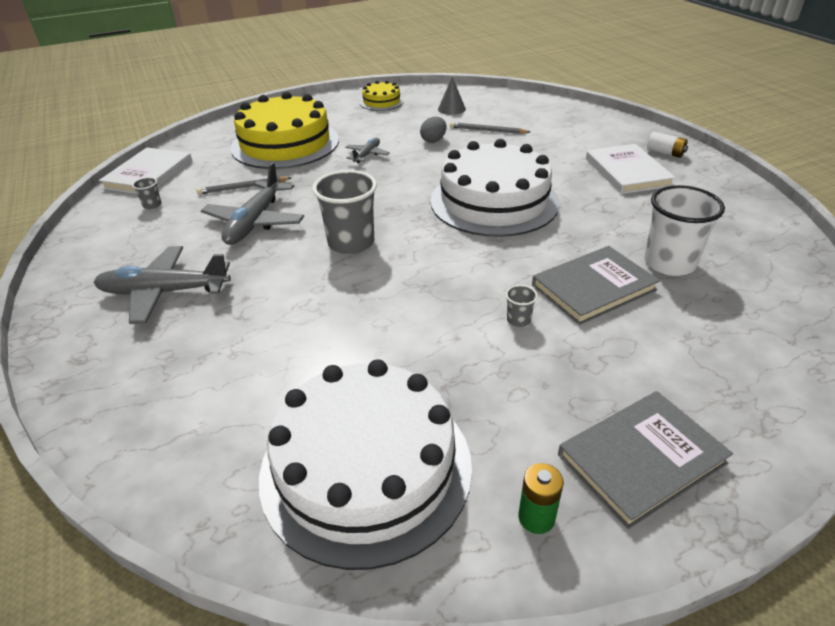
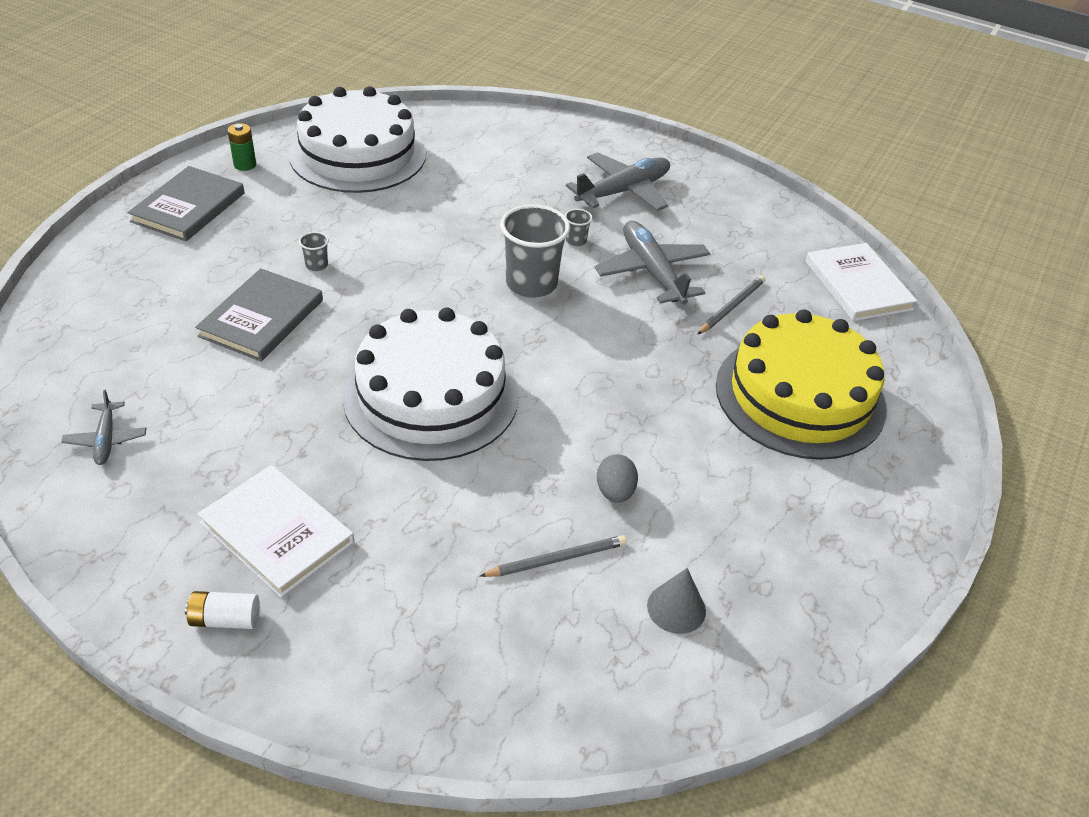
camera: 140 degrees right, 5 degrees up
(152, 205) = (779, 253): grey cup -> grey cup (576, 241)
(367, 155) = (669, 418): grey plane -> grey plane (106, 439)
(381, 102) = (817, 575): yellow cake -> none
(669, 263) = (189, 375): white cup -> none

